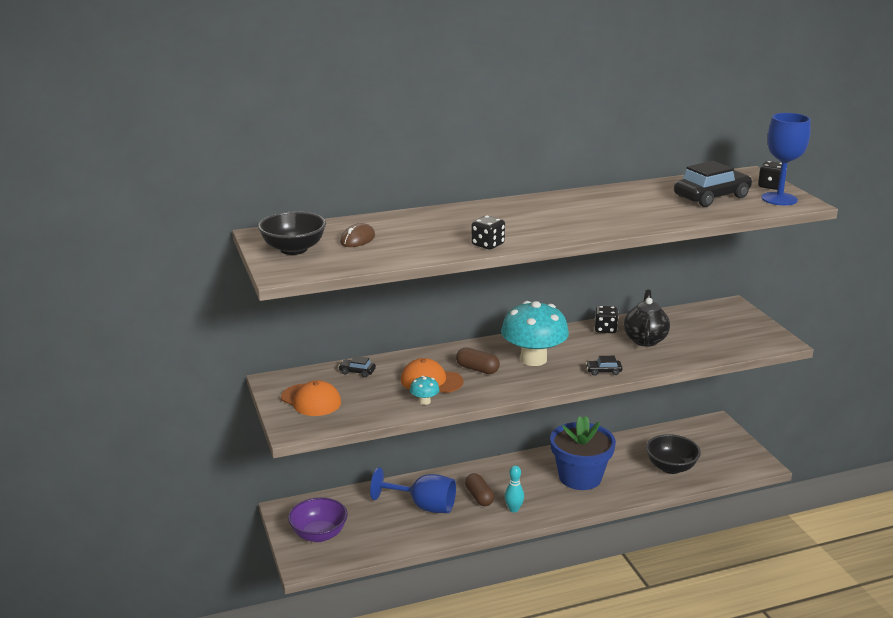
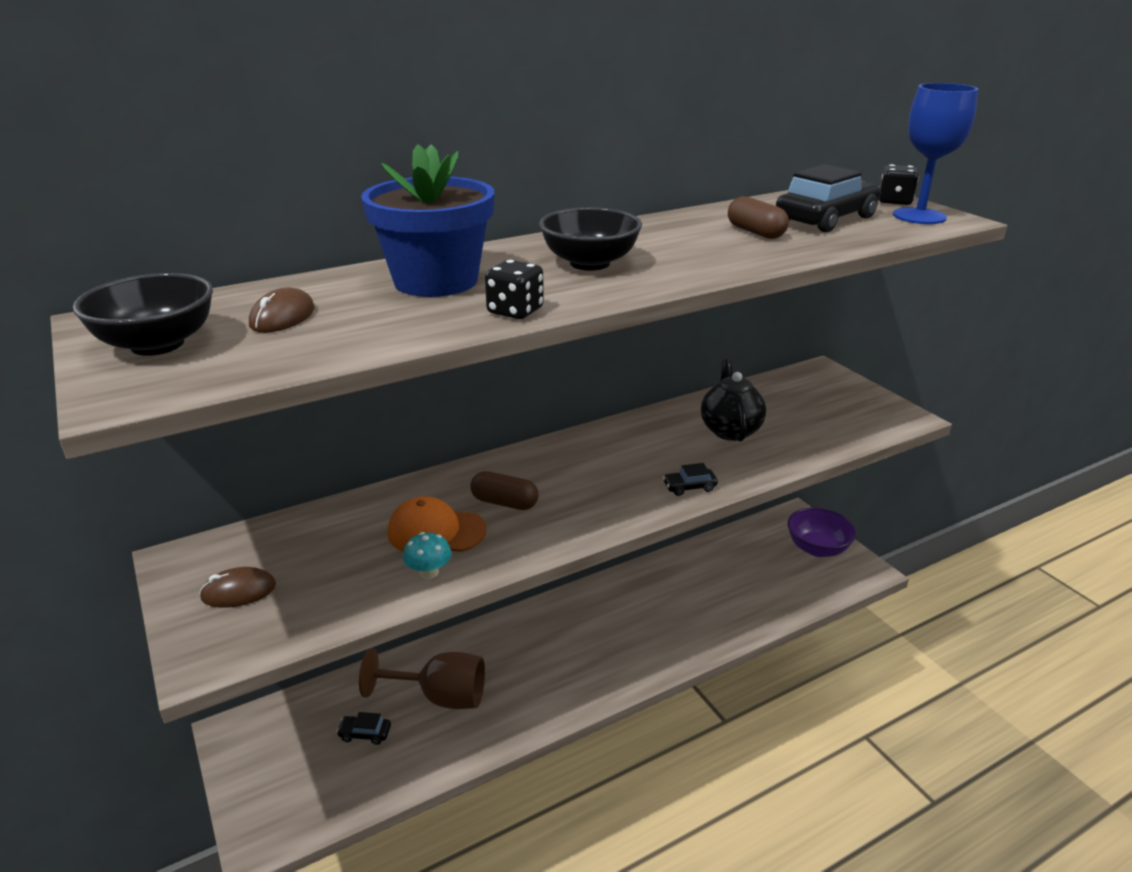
camera: 10 degrees left, 5 degrees up
(311, 400) = (239, 591): orange cap -> brown mouse
(319, 534) = (285, 773): purple bowl -> purple bowl (817, 548)
(357, 372) = (317, 526): black car -> black car (365, 733)
(423, 506) = (440, 697): blue goblet -> brown goblet
(479, 497) = (518, 670): brown capsule -> brown capsule (755, 232)
(514, 509) = (569, 685): turquoise bowling pin -> none
(533, 359) = (584, 477): turquoise mushroom -> none
(580, 477) = (648, 619): blue flower pot -> blue flower pot (436, 281)
(605, 329) = (672, 419): black dice -> none
(671, 467) = (760, 588): black bowl -> black bowl (589, 263)

